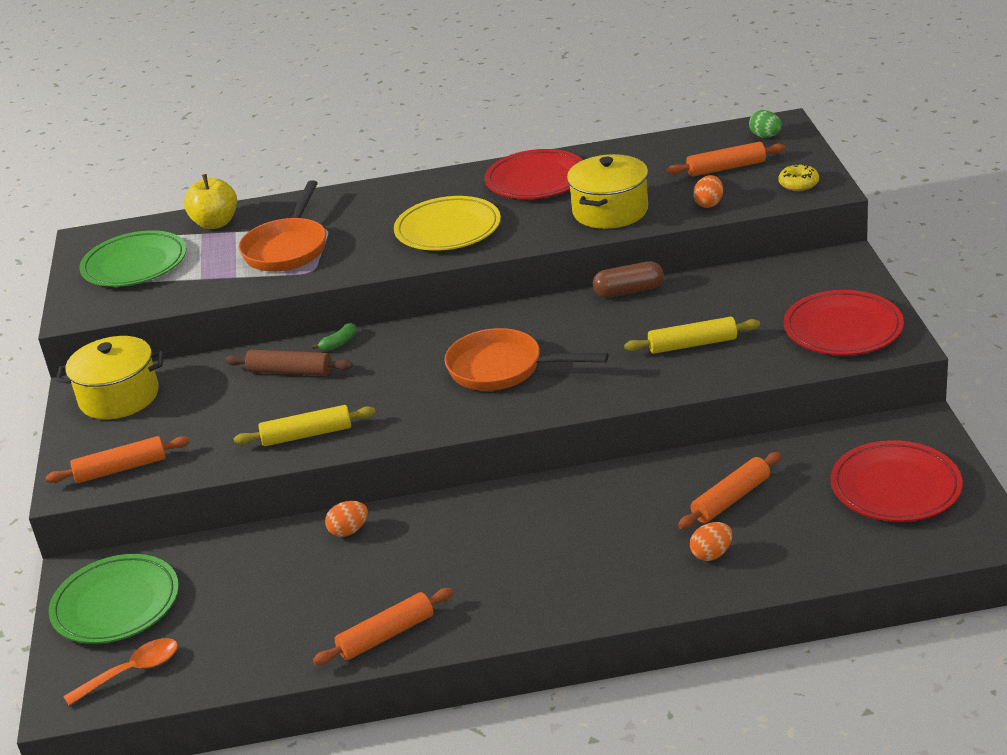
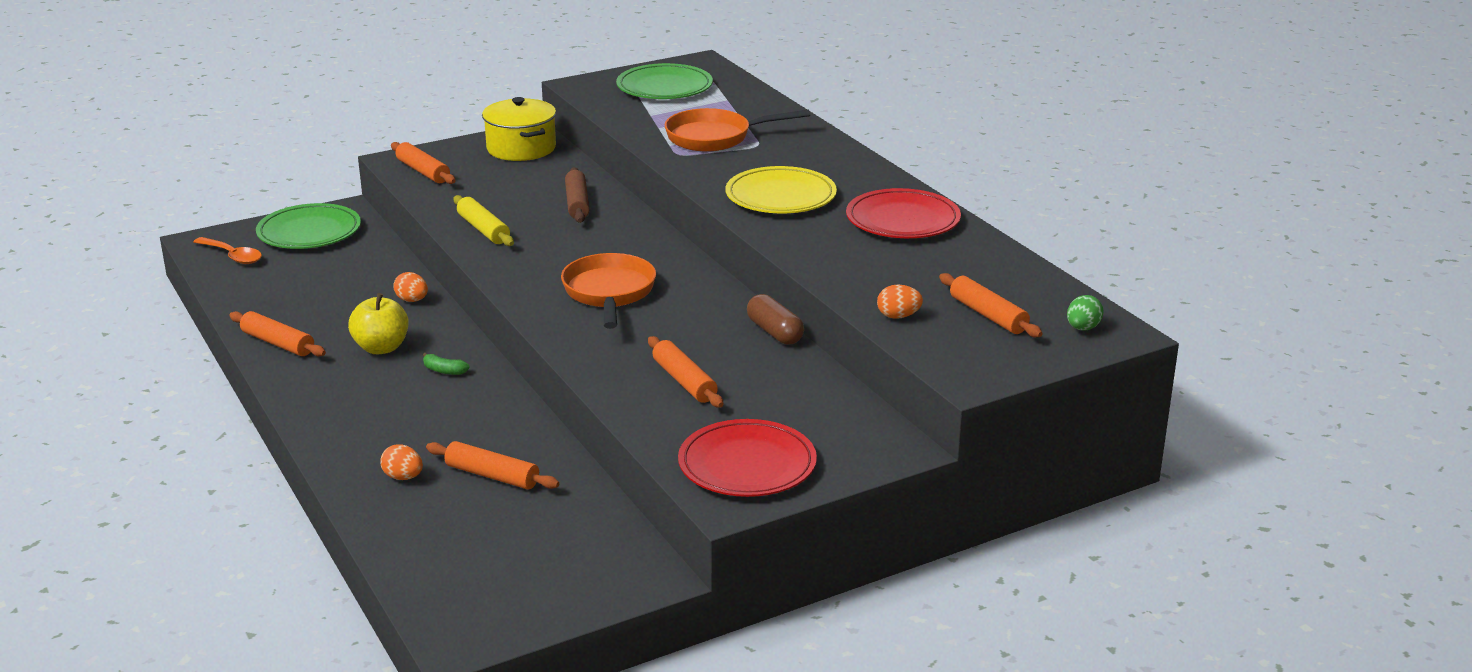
camera: 65 degrees right, 5 degrees down
(215, 223) = (747, 101): yellow apple -> yellow apple (381, 348)
(339, 343) = (628, 214): green banana -> green banana (444, 371)
(610, 211) = (855, 267): yellow pot -> none
(692, 344) = (684, 381): yellow rolling pin -> orange rolling pin
(798, 184) = (973, 362): yellow donut -> none
(895, 487) = (532, 572): red plate -> none

